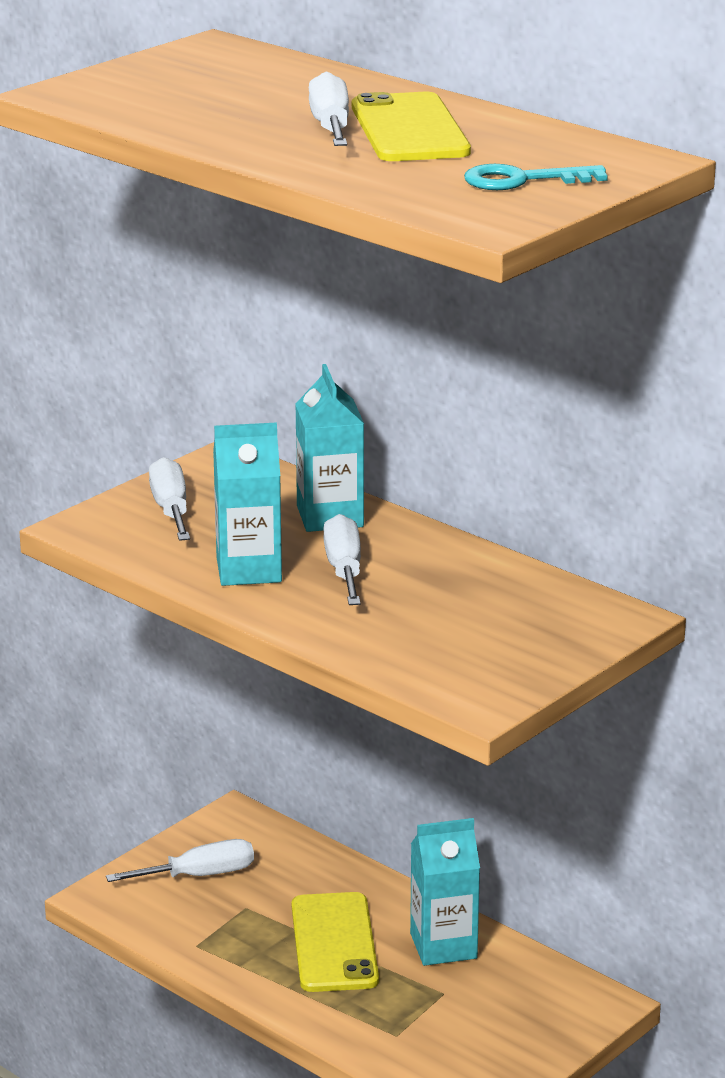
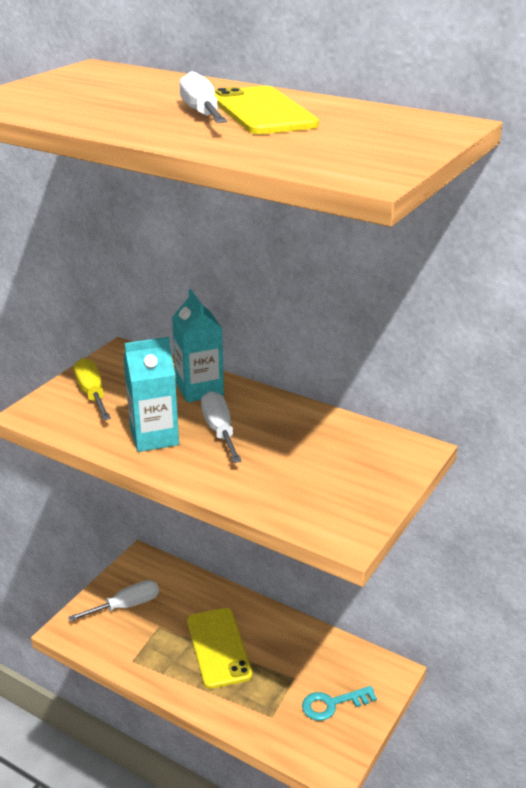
camera: 10 degrees left, 5 degrees up
(171, 510) = (92, 394): white screwdriver -> yellow screwdriver
(443, 946) = (286, 641): turquoise carton -> none
(522, 180) = (371, 142): turquoise key -> turquoise key (332, 704)

